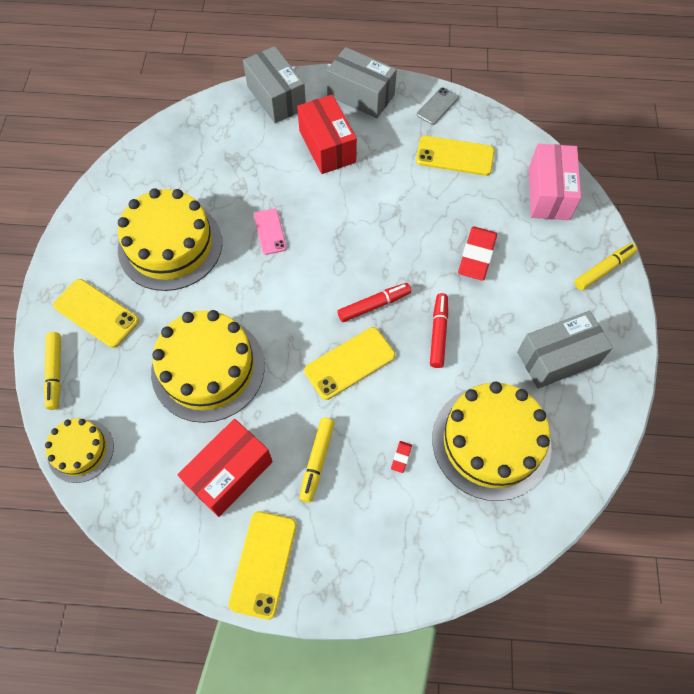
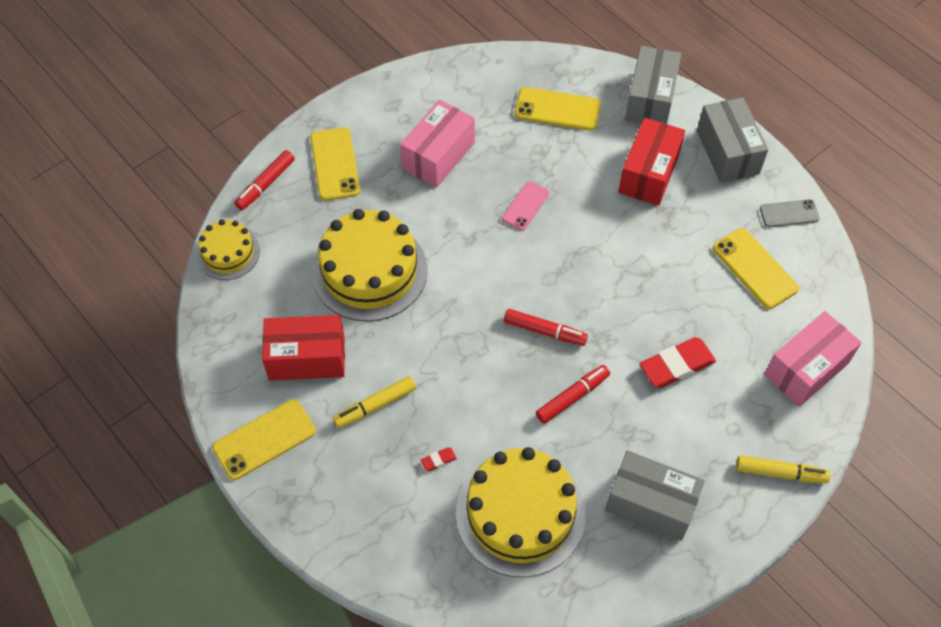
camera: 45 degrees right, 5 degrees down
(55, 372) = (266, 184): yellow marker -> red marker
(170, 245) = (438, 156): yellow cake -> pink box
(350, 363) = (476, 358): yellow phone -> yellow phone (557, 109)

